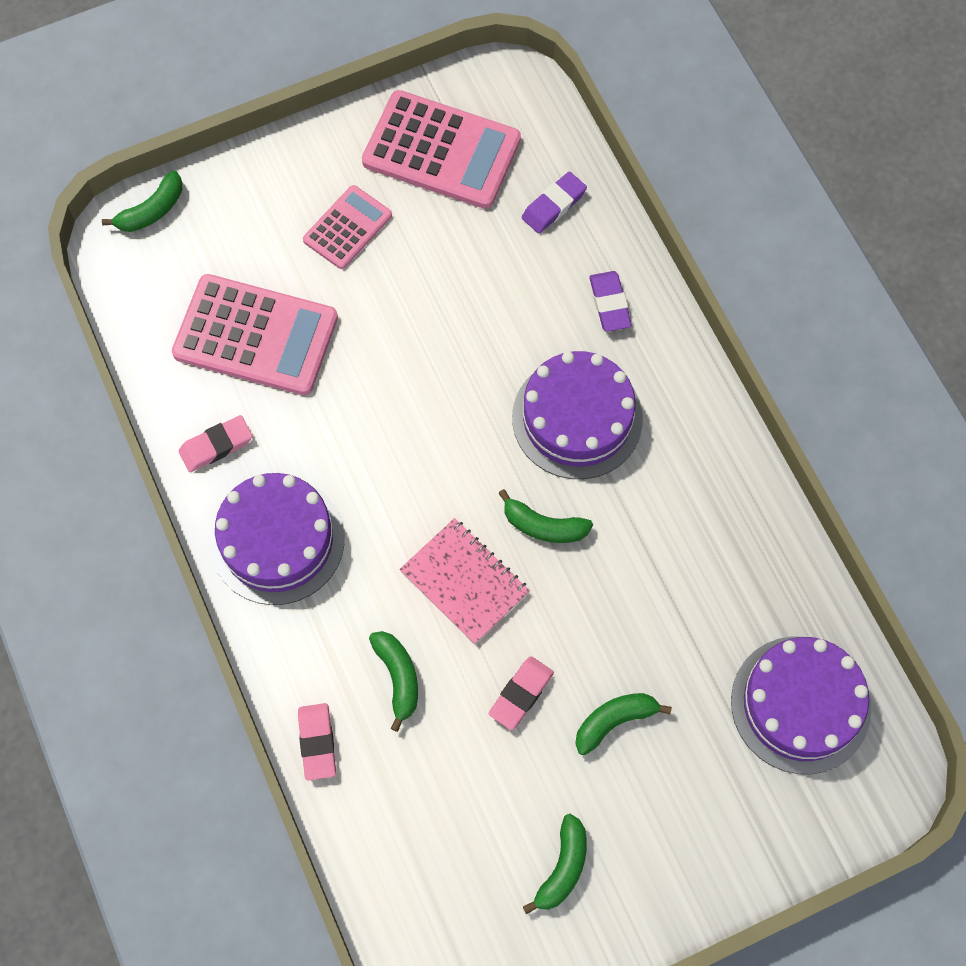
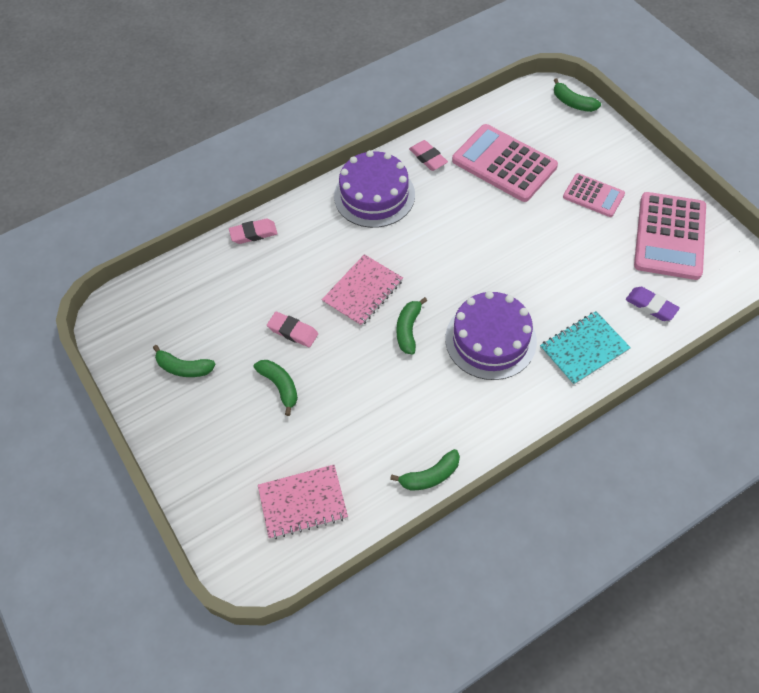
camera: 85 degrees right, 10 degrees down
(256, 336) = (504, 163): pink calculator -> pink calculator turned 120 degrees clockwise
(398, 677) = (297, 266): green banana -> green banana (430, 476)
(609, 304) = (584, 349): purple eraser -> turquoise notebook
(800, 704) = (303, 502): purple cake -> pink notebook

